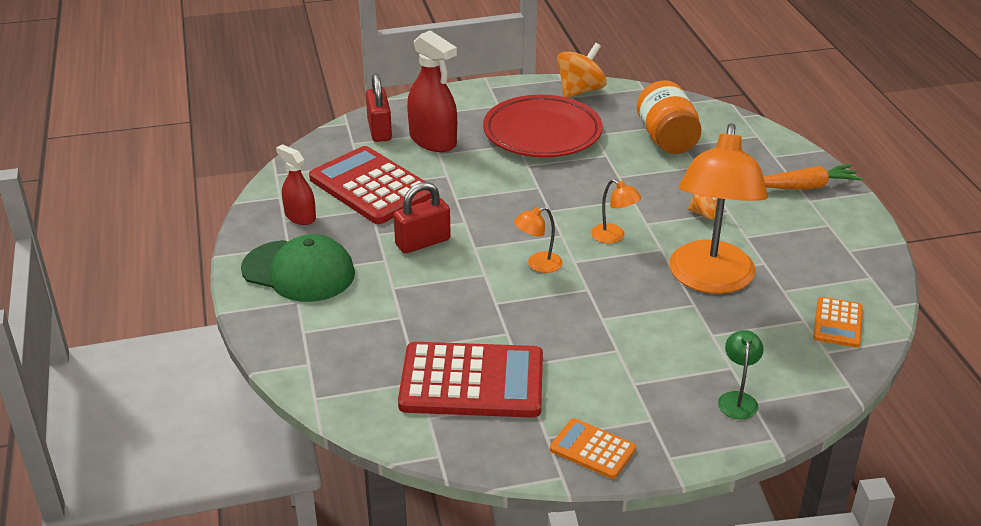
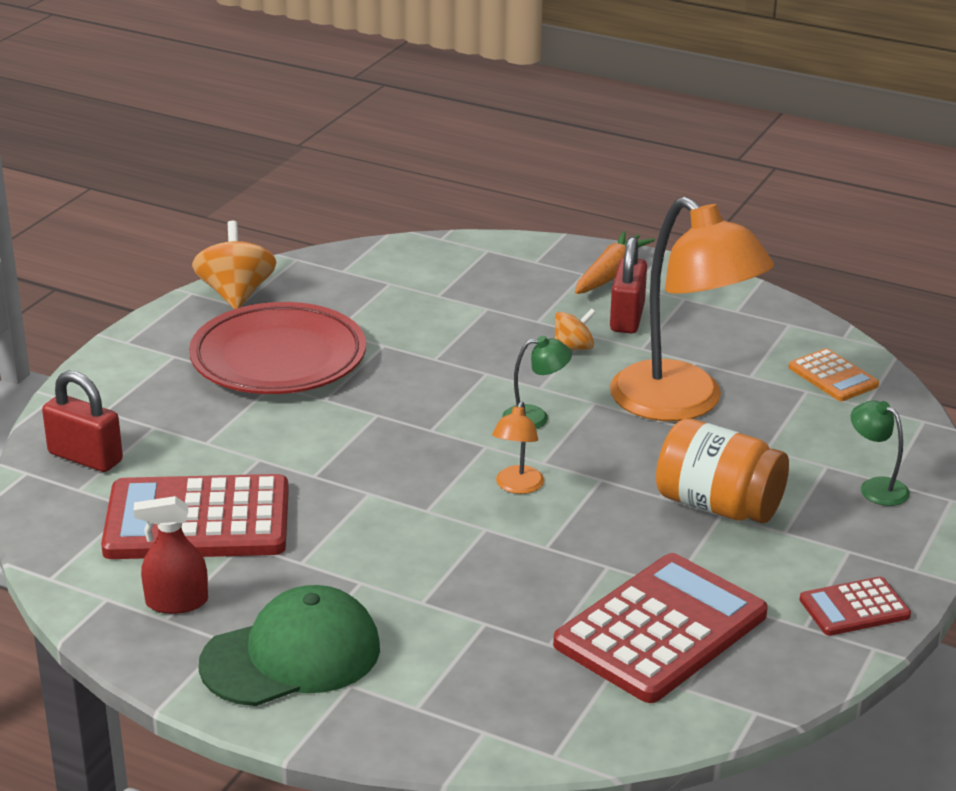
camera: 50 degrees left, 5 degrees down
(423, 242) = (366, 539): red padlock -> red padlock (627, 318)
(433, 140) = (172, 432): red spray bottle -> none
(592, 449) = (854, 608): orange calculator -> red calculator
(613, 237) = (535, 417): orange lamp -> green lamp
(667, 139) = (413, 297): orange jar -> orange jar (718, 506)

